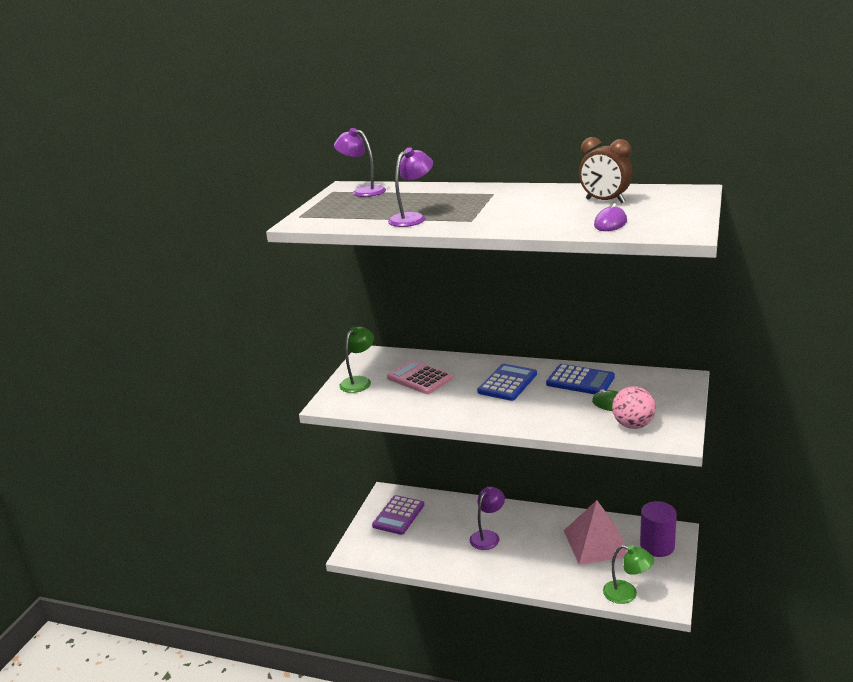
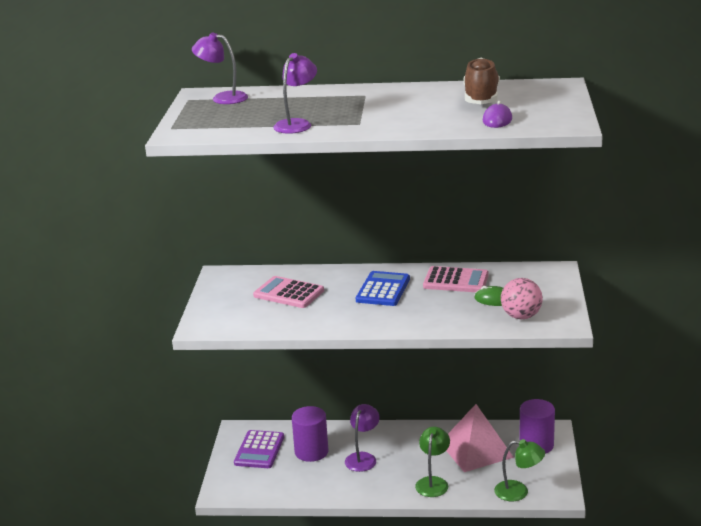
camera: 15 degrees left, 0 degrees up
(359, 381) = (223, 302): green lamp -> green lamp (433, 482)
(443, 523) = (311, 452): none -> purple cylinder
(580, 381) = (456, 281): blue calculator -> pink calculator
(605, 201) = (481, 98): brown clock -> brown shoe

